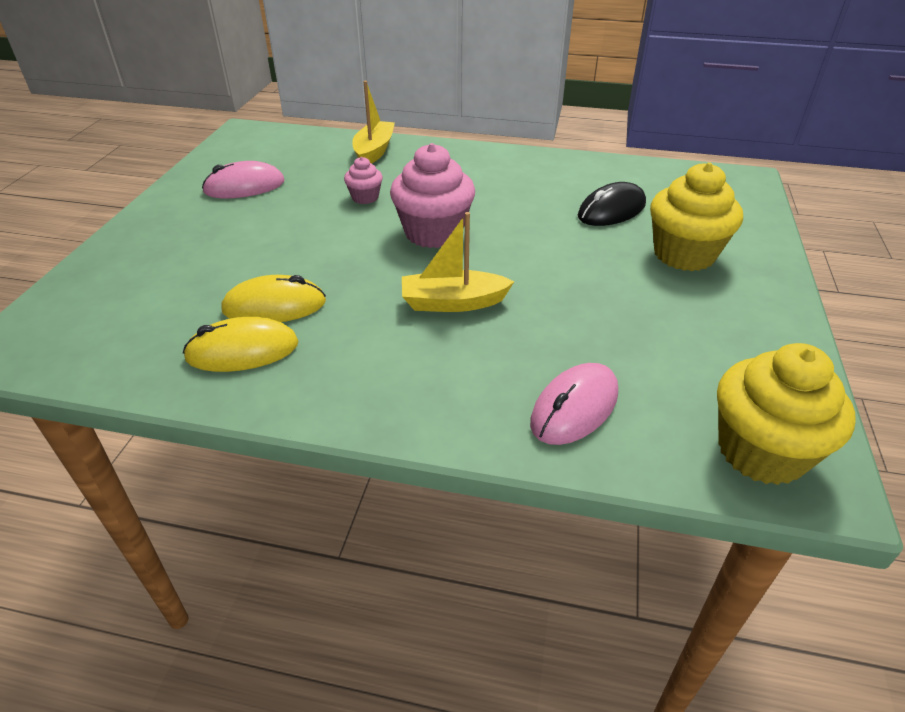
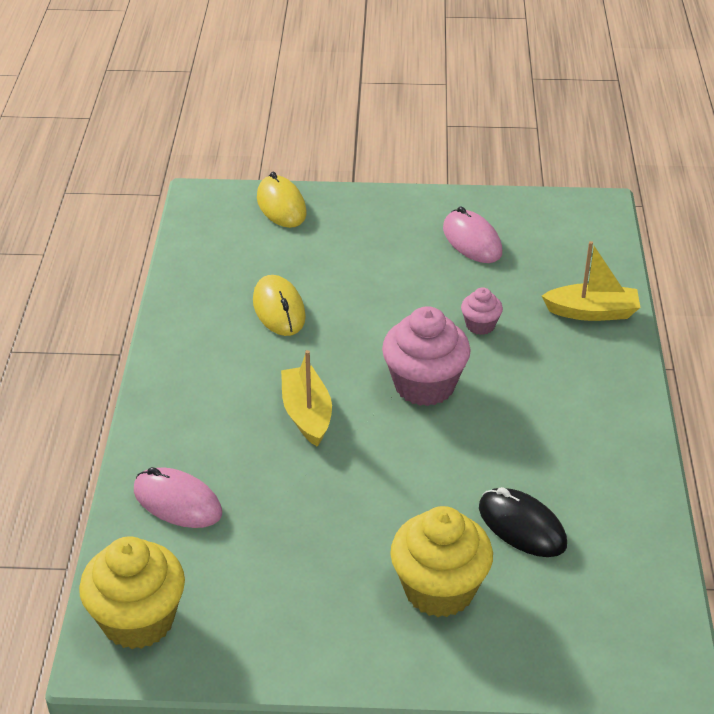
camera: 80 degrees right, 0 degrees up
(242, 351) = (219, 307): yellow mouse -> yellow mouse (281, 205)

